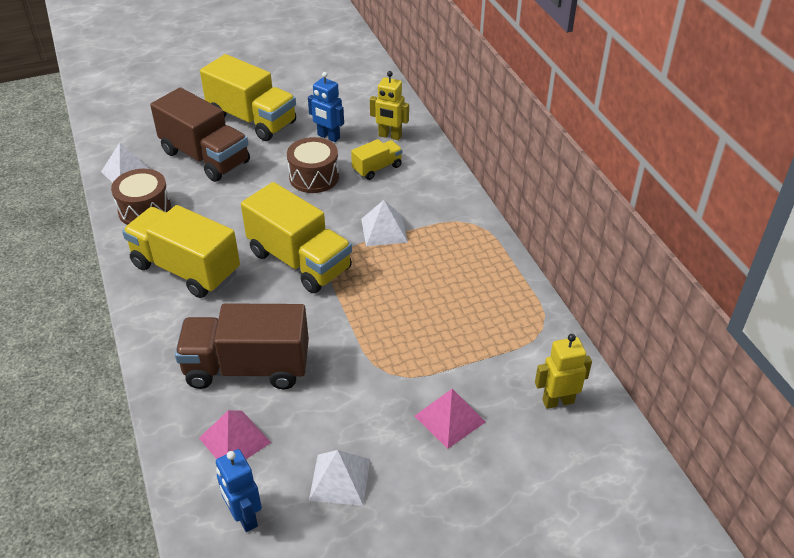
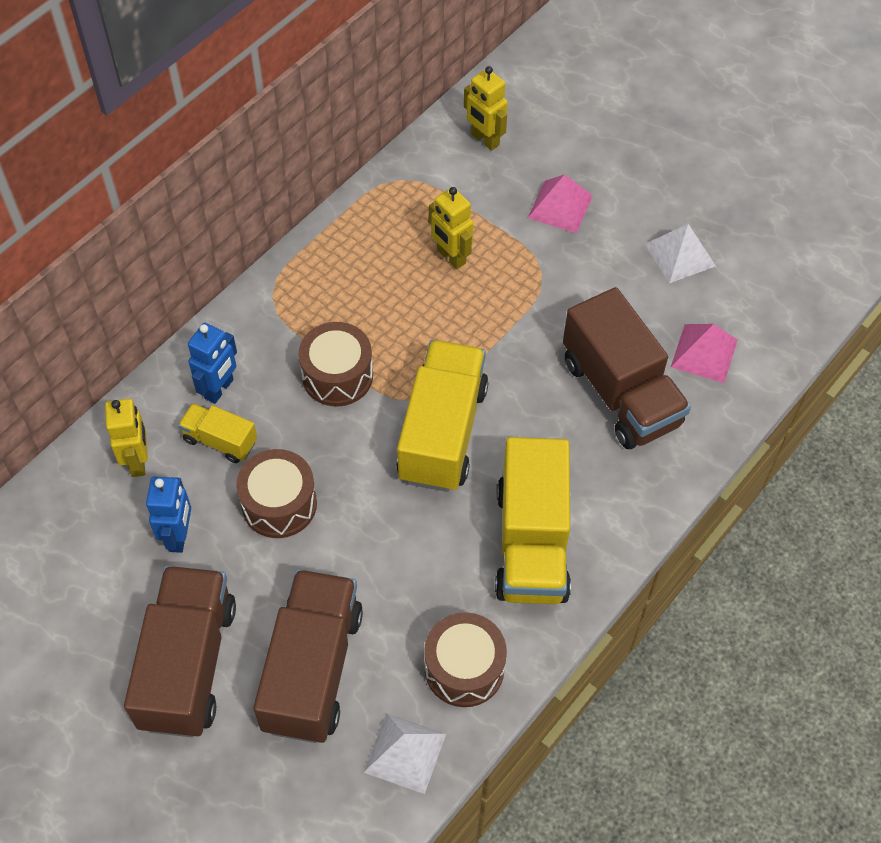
camera: 120 degrees left, 15 degrees up
(244, 517) = (765, 302): blue robot -> blue robot (219, 389)
(252, 120) = (188, 664): yellow truck -> brown truck
(384, 230) = (337, 376): white pyramid -> brown drum
(443, 325) = (451, 257): none -> yellow robot

